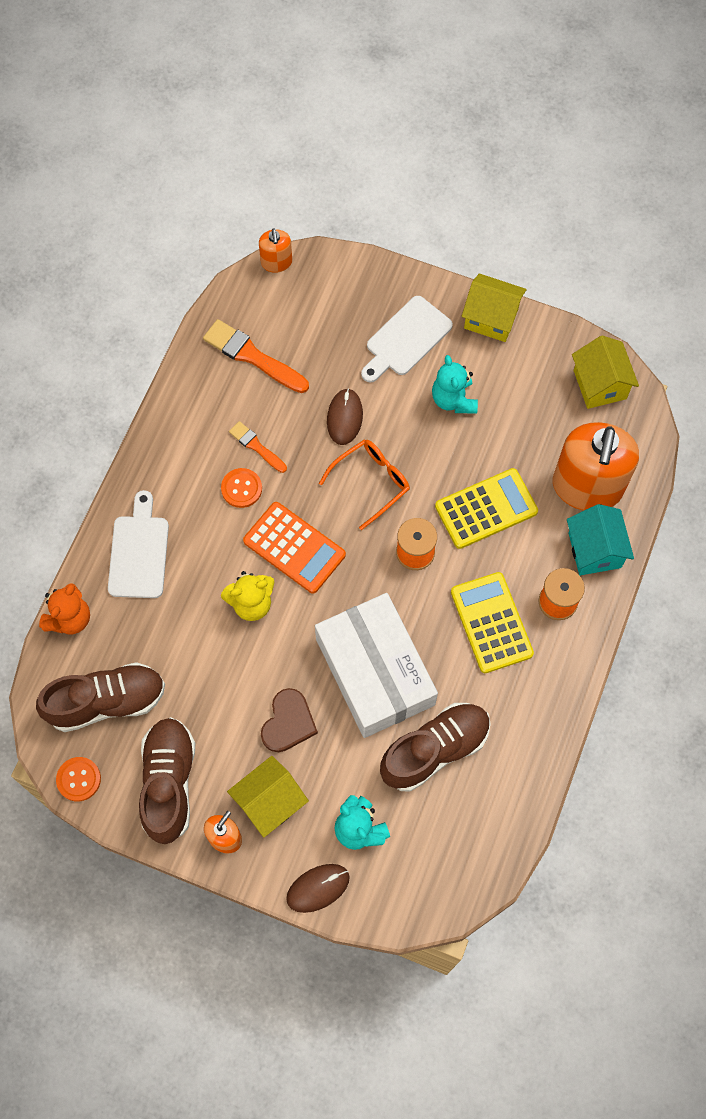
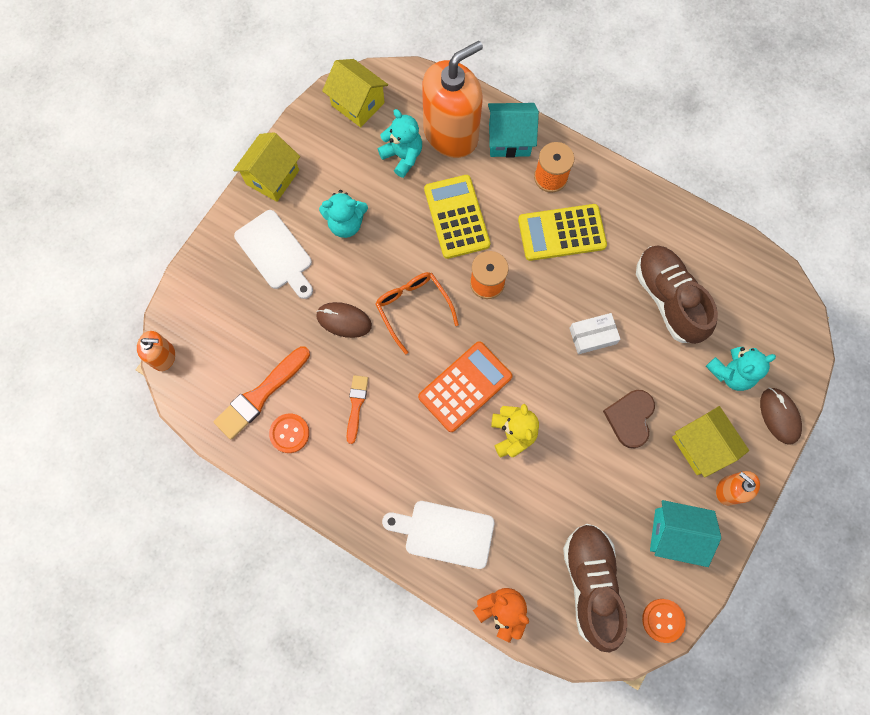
camera: 80 degrees left, 5 degrees up
(169, 783) = (675, 534): brown shoe -> turquoise house
(241, 488) = (397, 426): orange button -> orange button (289, 433)
(256, 446) = (356, 405): orange brush -> orange brush turned 135 degrees clockwise
(288, 722) = (630, 418): brown heart -> brown heart turned 105 degrees counterclockwise
(375, 671) = (592, 336): white box -> white box, size x0.41
(546, 441) = (402, 156): none -> turquoise teddy bear
(587, 487) = (451, 133): orange soap dispenser -> orange soap dispenser turned 60 degrees counterclockwise
(599, 384) = (358, 104): yellow house -> yellow house turned 45 degrees clockwise

